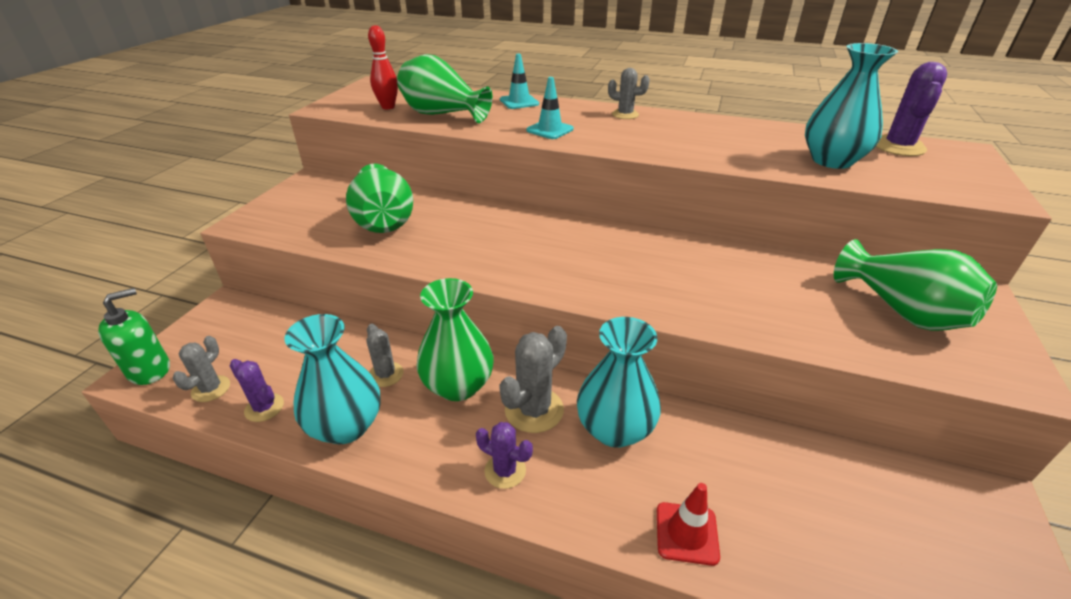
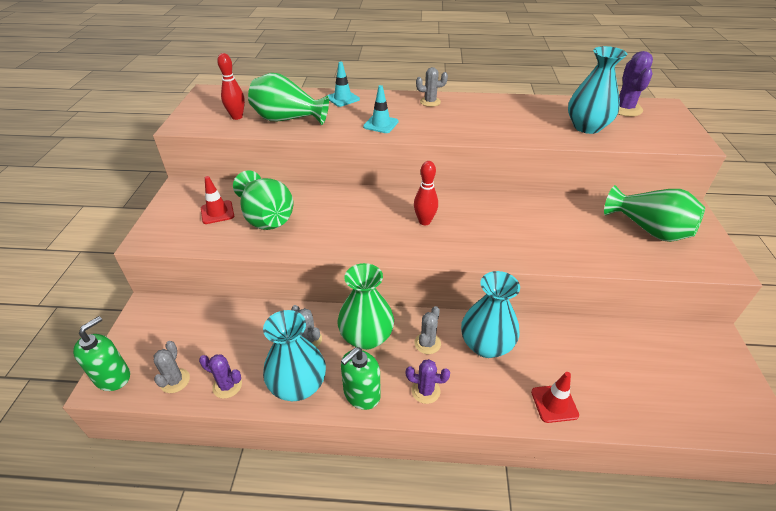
camera: 15 degrees left, 5 degrees up
(333, 208) = (217, 212): none -> red traffic cone
(419, 455) = (361, 394): none -> green soap dispenser
(534, 410) = (427, 343): grey cactus -> grey cactus, size x0.63
(574, 253) = (424, 221): none -> red bowling pin

